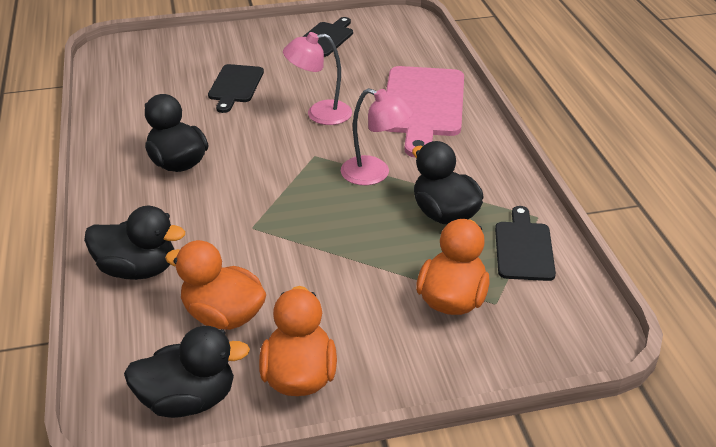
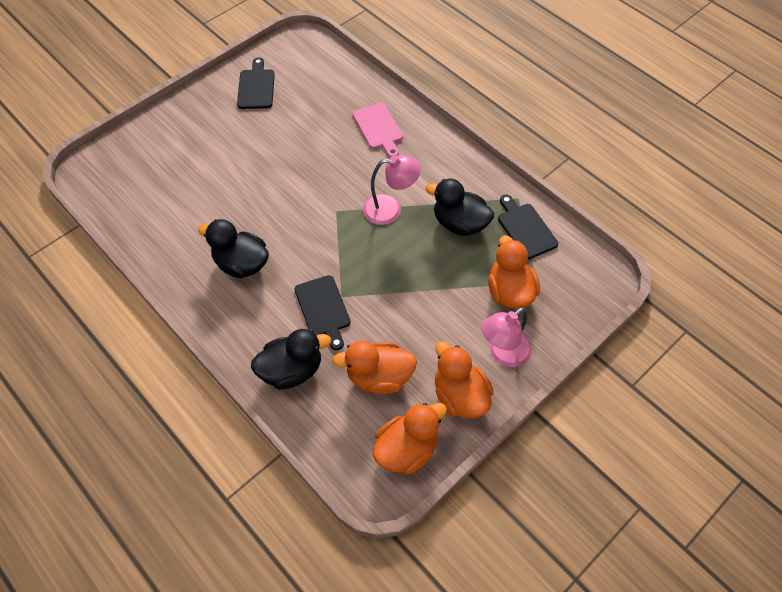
camera: 30 degrees left, 20 degrees up
(188, 400) = (407, 449): black duck -> orange duck
(235, 86) = (224, 168): black cutting board -> black cutting board (323, 309)
(319, 114) = (310, 169): pink lamp -> pink lamp (503, 354)
(423, 105) = (378, 128): pink cutting board -> pink cutting board, size x0.57

